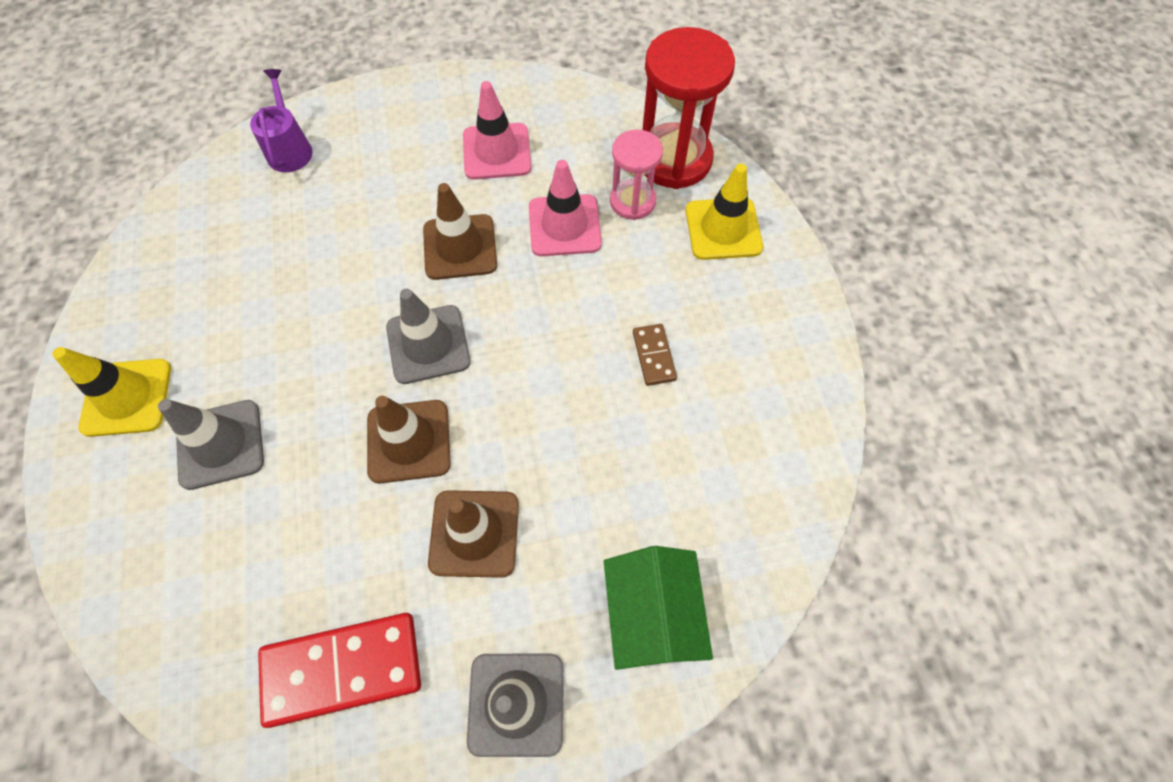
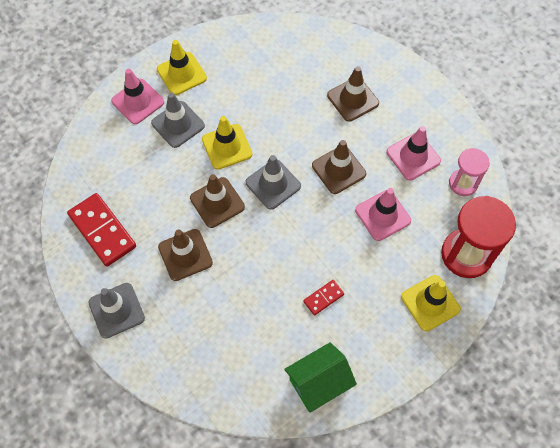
camera: 65 degrees right, 0 degrees up
(123, 495) = (138, 101): none -> pink traffic cone
(290, 149) = (353, 57): purple watering can -> none
(317, 384) = (227, 147): none -> yellow traffic cone
(358, 180) = (353, 99): none -> brown traffic cone
(632, 201) = (421, 244): pink hourglass -> pink hourglass (463, 183)
(651, 615) = (181, 354): green house -> green house (318, 383)
(653, 356) = (323, 298): brown domino -> red domino

